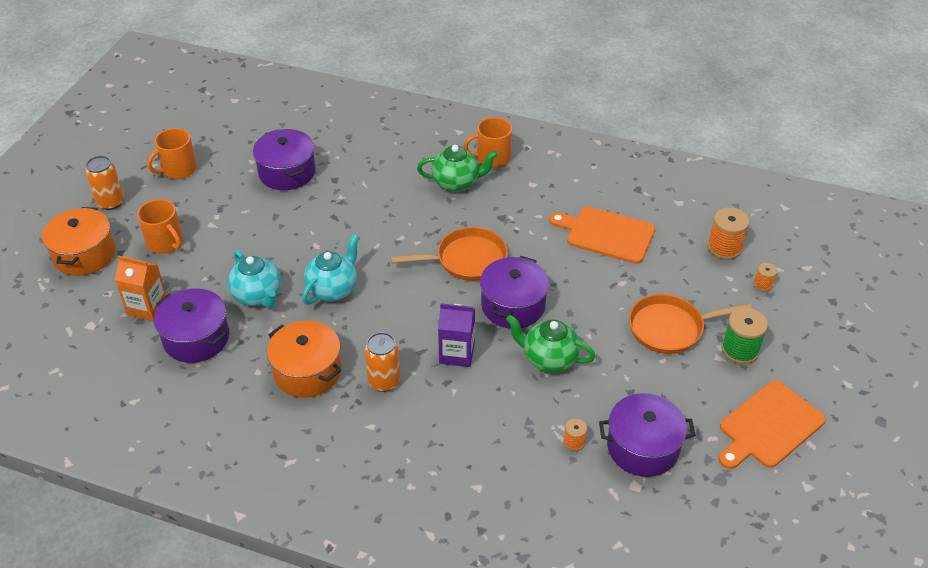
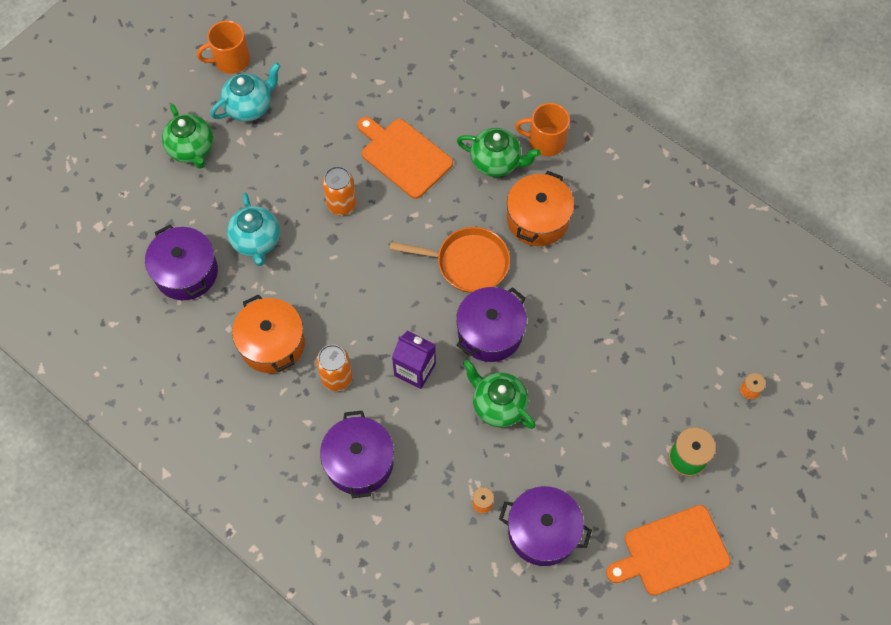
camera: 20 degrees right, 20 degrees up
(84, 254) = (115, 140): orange pot -> orange pot (537, 219)
(110, 202) = (156, 83): orange can -> orange can (341, 204)
(147, 307) = (154, 222): orange carton -> none
(165, 242) = (192, 149): orange mug -> green teapot
(287, 172) = (333, 96): purple pot -> purple pot (359, 462)
(333, 289) = (328, 257): turquoise teapot -> turquoise teapot (249, 107)
(606, 234) = (620, 276): orange cutting board -> orange cutting board (404, 156)
(670, 328) = (630, 410): orange pan -> none
(724, 248) = (733, 332): orange spool -> none

